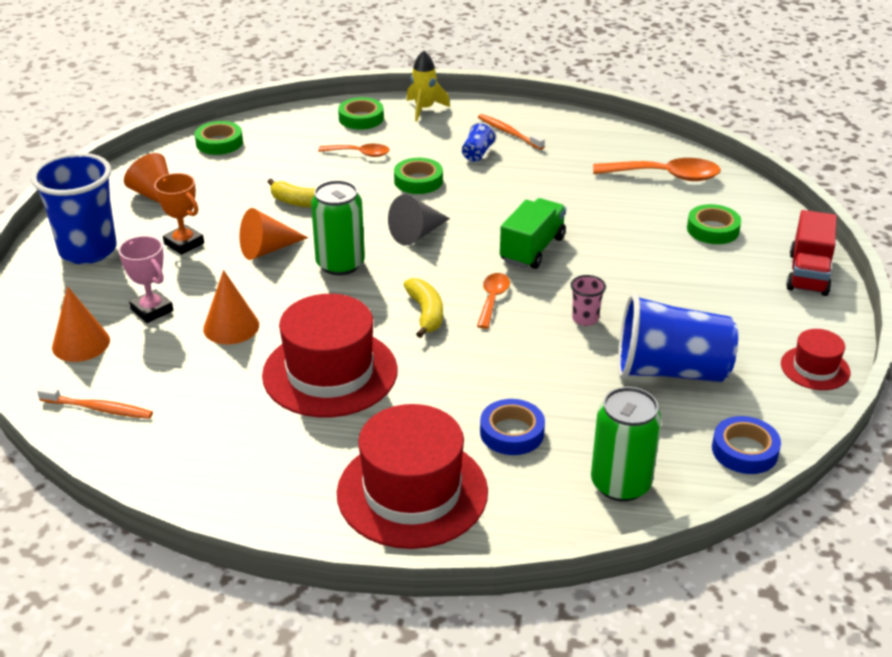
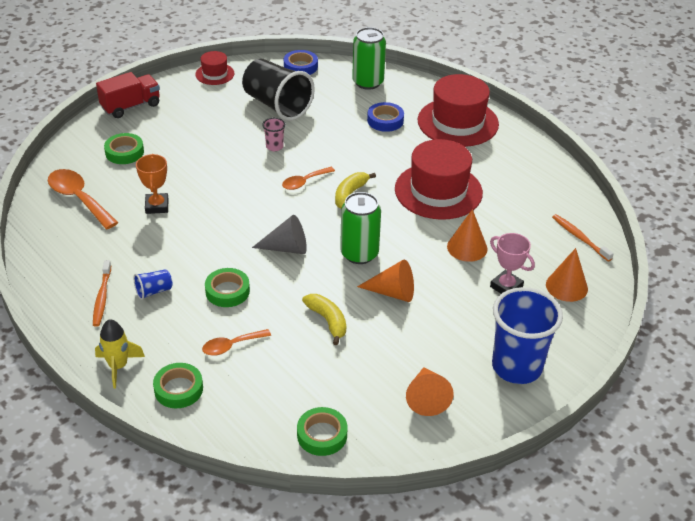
camera: 140 degrees left, 5 degrees up
(152, 310) = (506, 287): pink trophy -> pink trophy turned 45 degrees counterclockwise
(184, 243) = (443, 332): orange trophy -> orange trophy (157, 206)
(360, 153) = (231, 346): orange spoon -> orange spoon turned 75 degrees counterclockwise
(532, 249) = (237, 198): green truck -> none
(670, 371) = (277, 105): blue cup -> black cup

